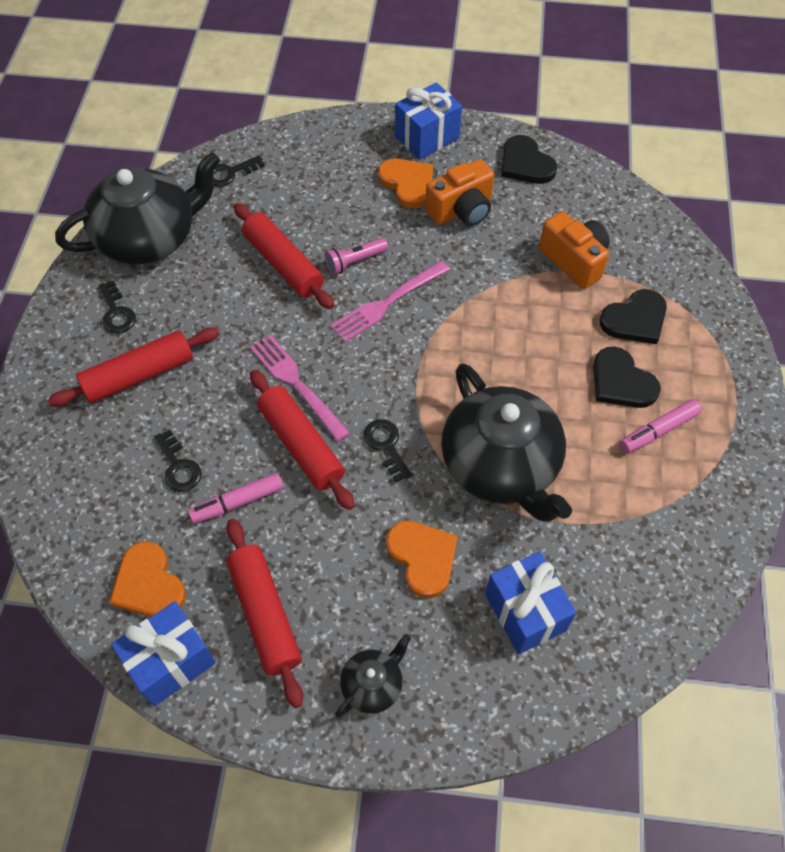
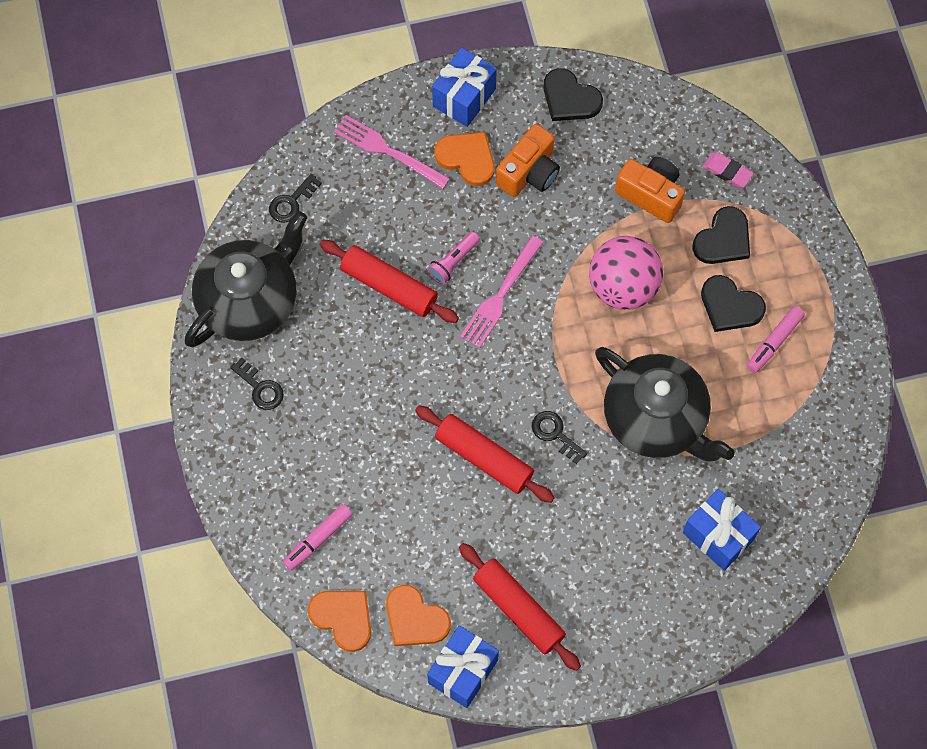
camera: 20 degrees left, 10 degrees up
(139, 375) = (313, 441): red rolling pin -> none
(178, 466) = (390, 513): black key -> none
(238, 502) = (454, 526): pink marker -> pink marker (318, 539)
(297, 384) = (455, 403): pink fork -> pink fork (388, 151)
(373, 684) = (624, 632): black teapot -> none
(422, 557) = (623, 520): orange heart -> orange heart (343, 618)
(514, 331) = (623, 286): none -> pink ball
(659, 262) = (727, 171): none -> pink eraser

